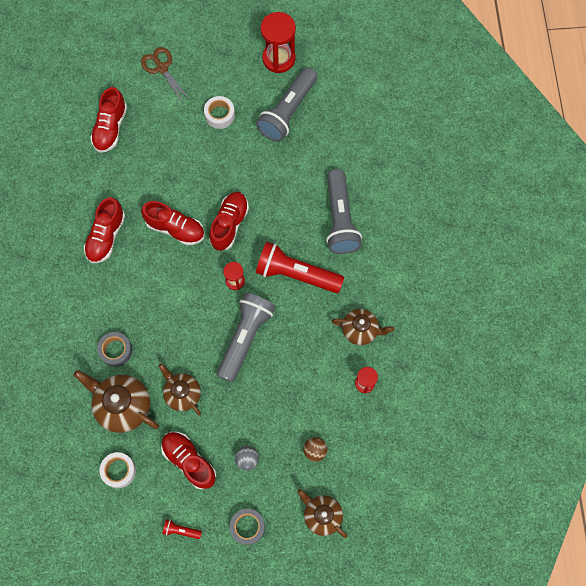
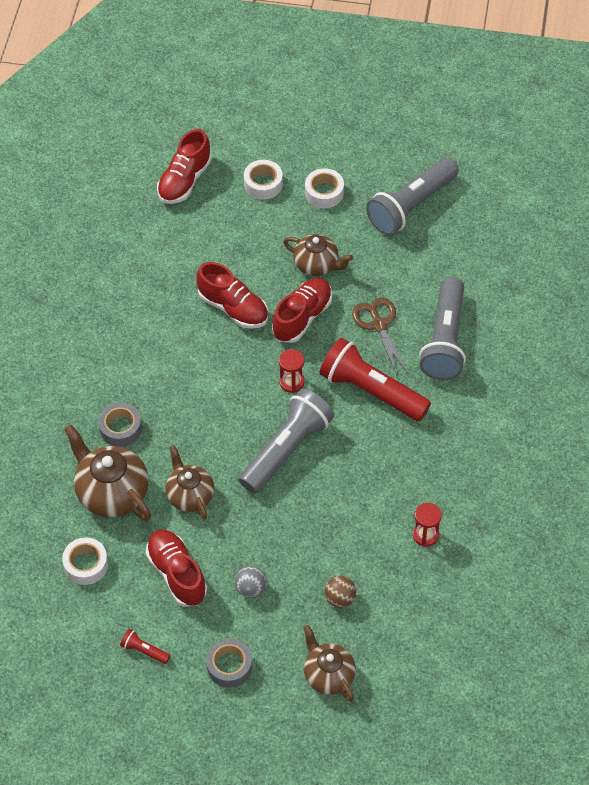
camera: 15 degrees right, 15 degrees down
(106, 236) = (145, 299): red shoe -> none
(162, 68) = (266, 127): brown scissors -> brown scissors (378, 325)
(171, 117) = (263, 184): none -> white tape
(278, 58) = (416, 144): red hourglass -> none
(360, 330) = (437, 472): brown teapot -> brown teapot (317, 265)

